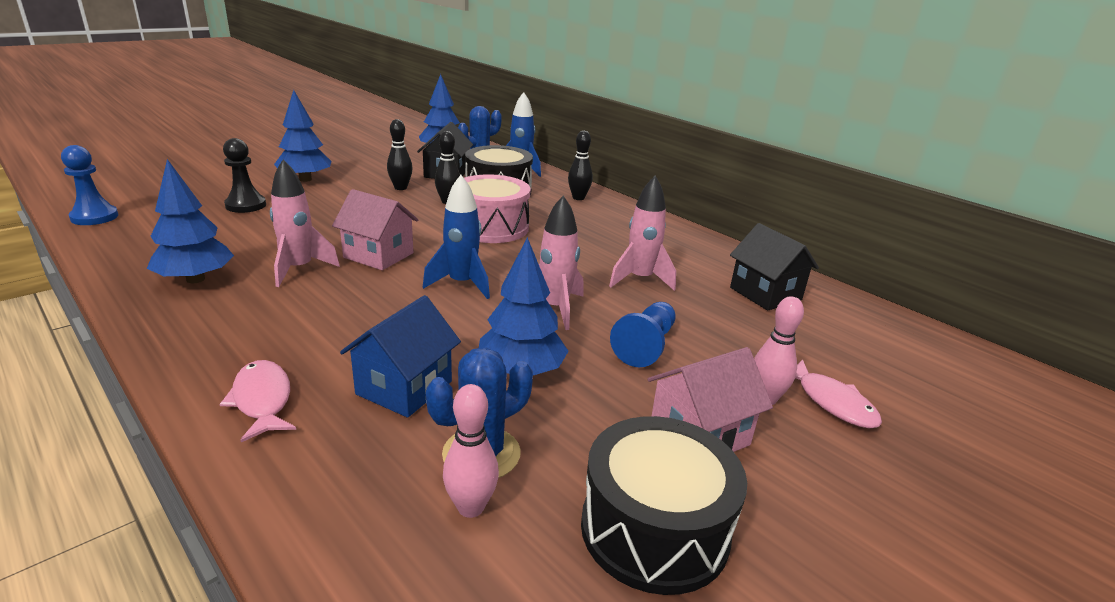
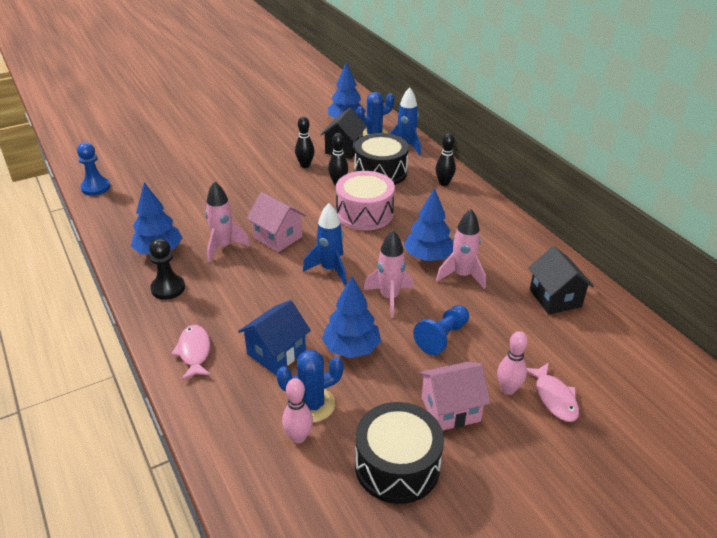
camera: 15 degrees right, 10 degrees up
(246, 205) = (192, 180): black pawn -> black pawn (168, 288)
(305, 179) = (236, 153): blue tree -> blue tree (428, 257)

